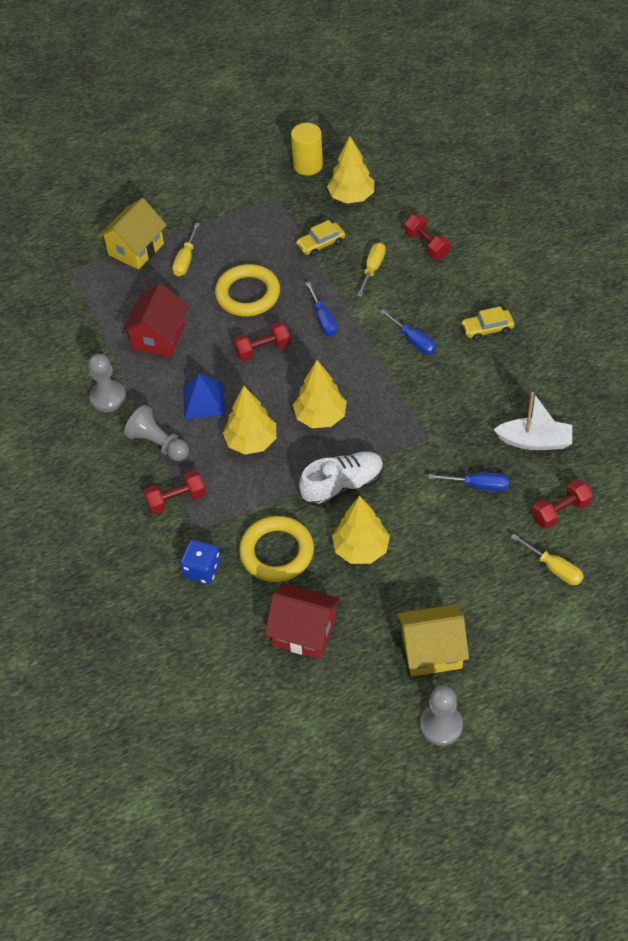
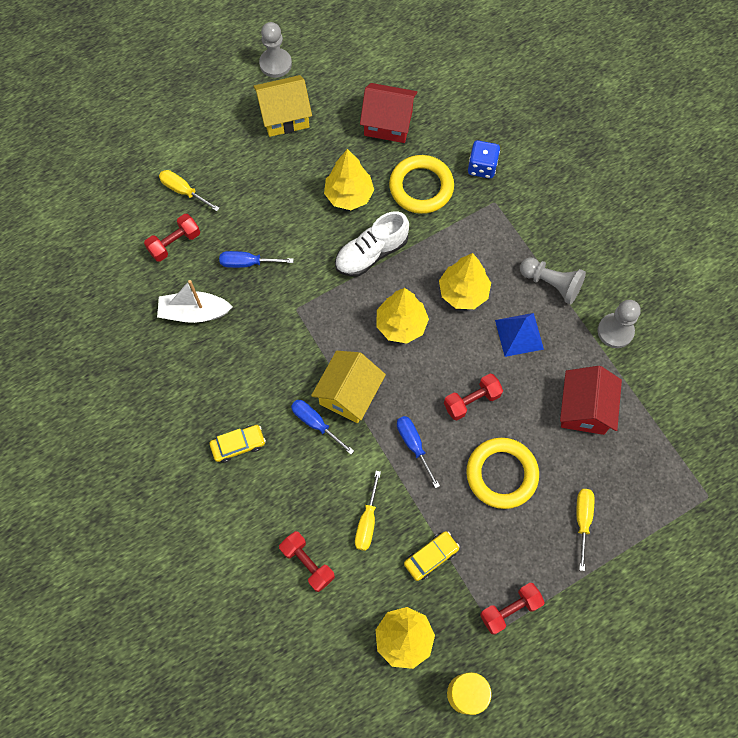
camera: 170 degrees right, 15 degrees up
(136, 249) = (644, 533): yellow house -> yellow house (349, 394)
(176, 499) = (520, 229): red dumbbell -> red dumbbell (510, 610)

